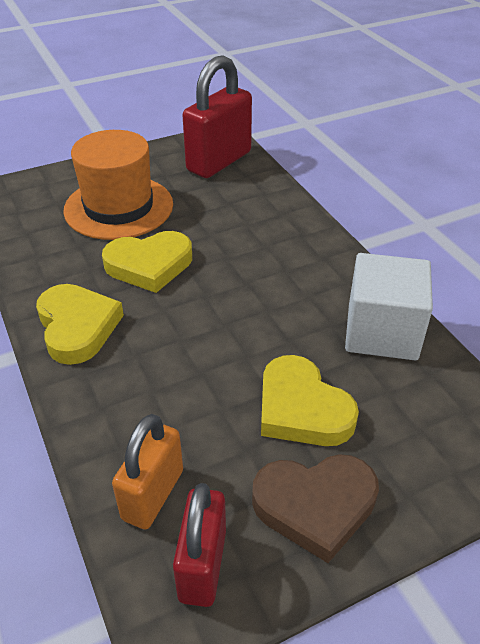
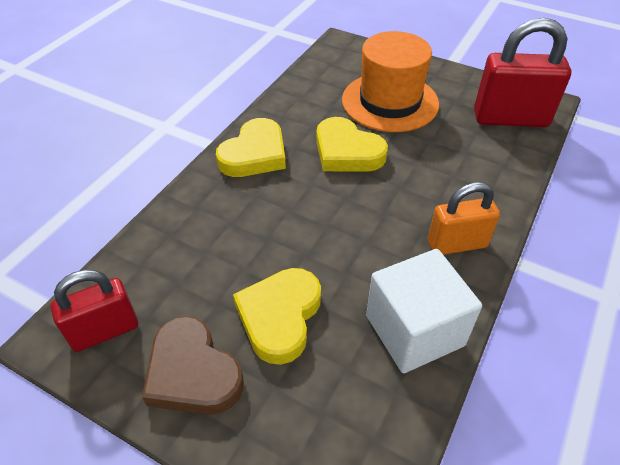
camera: 55 degrees right, 5 degrees up
(153, 494) = (144, 273): orange padlock -> orange padlock (457, 244)

